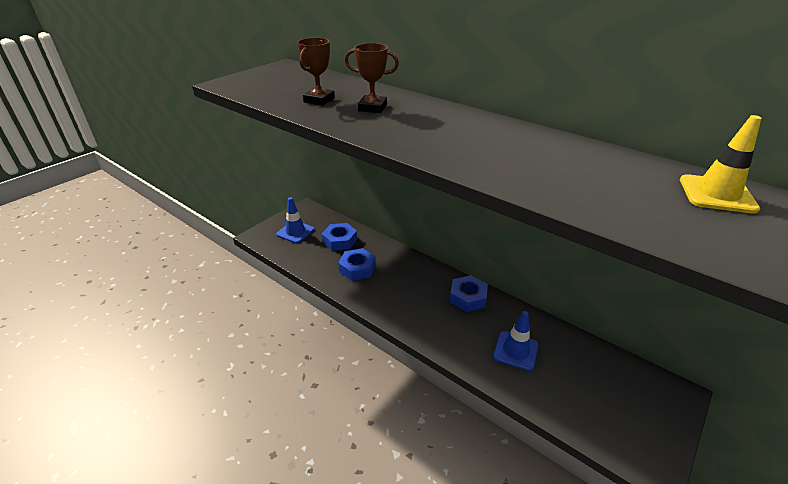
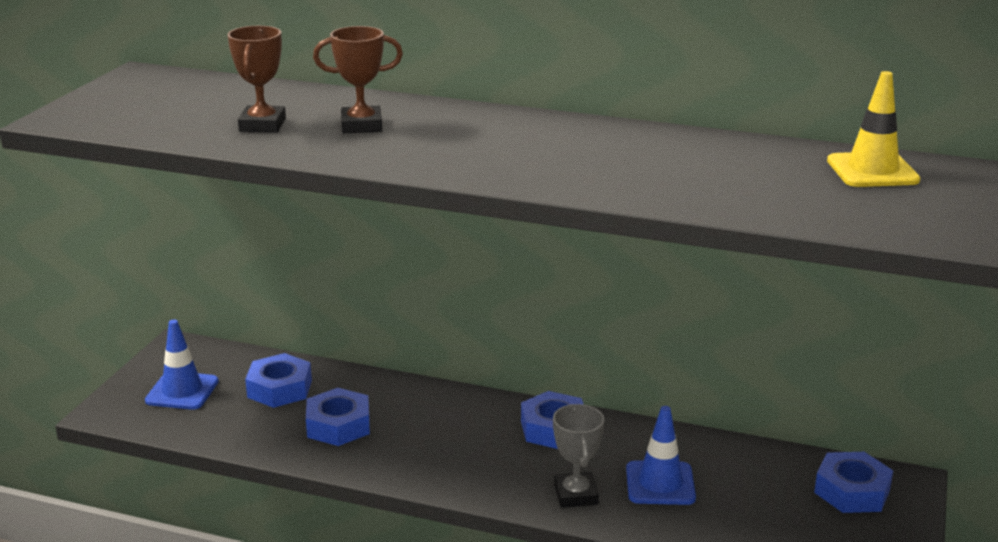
camera: 20 degrees left, 10 degrees down
(463, 345) = (575, 495): none -> grey trophy
(639, 390) = (852, 491): none -> blue nut

